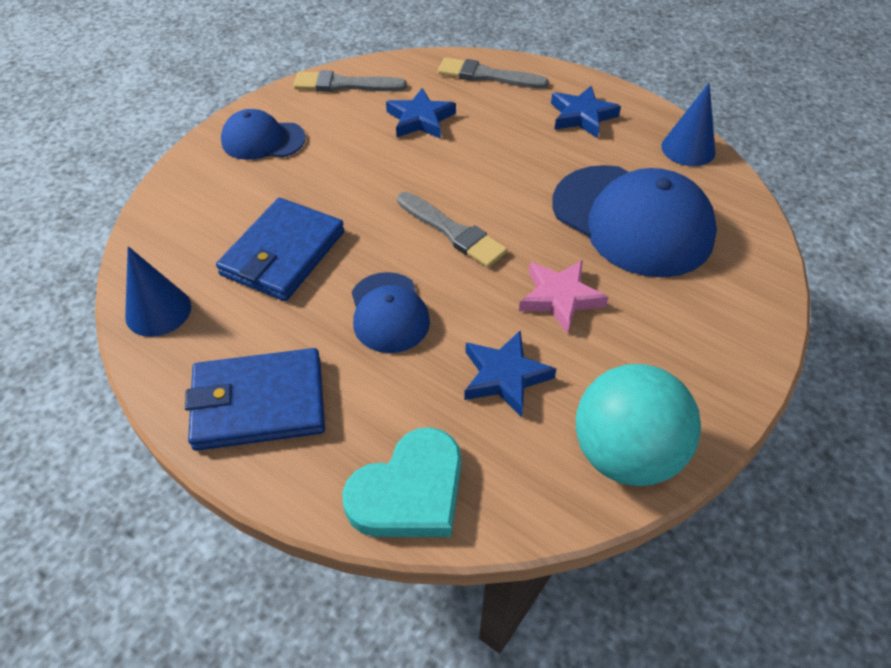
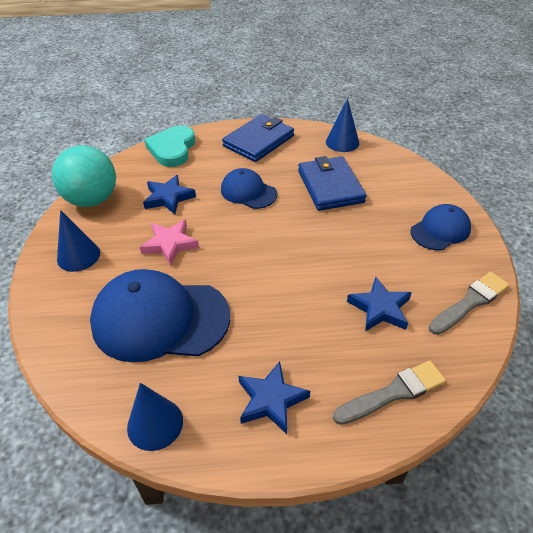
camera: 140 degrees right, 5 degrees down
(453, 232) = (262, 244): grey brush -> none
(691, 354) = (78, 256): none -> blue cone

